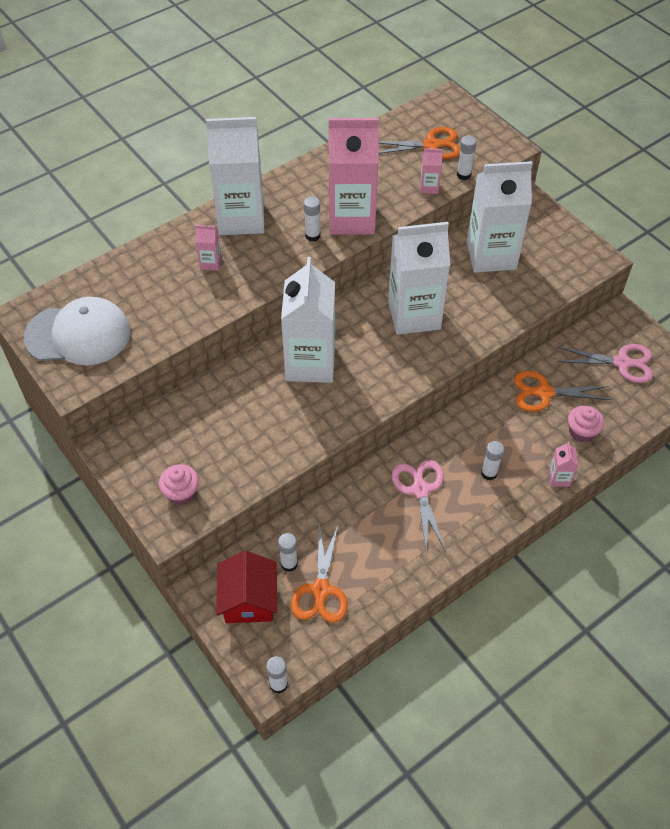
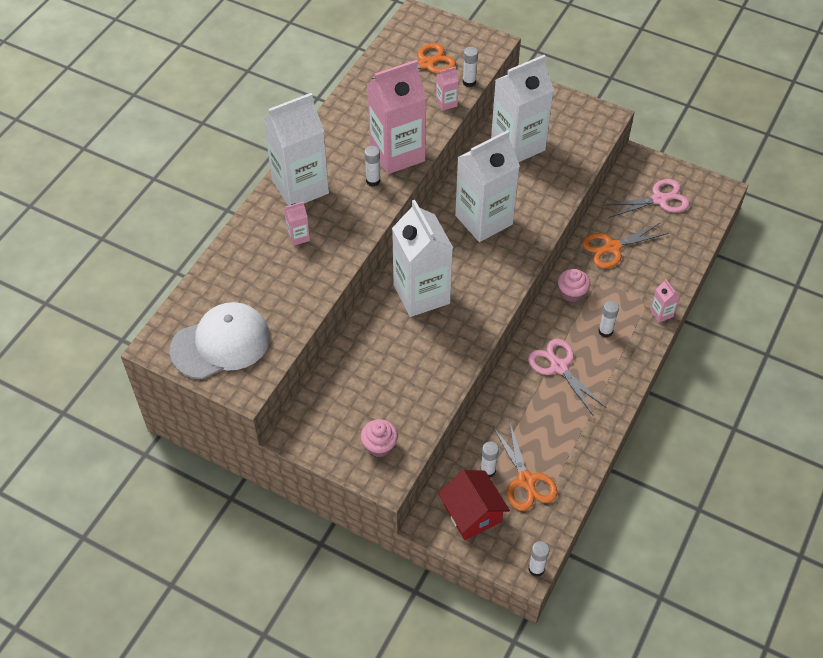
camera: 25 degrees left, 0 degrees up
(581, 432) = (658, 269): pink cupcake -> pink cupcake (572, 293)

